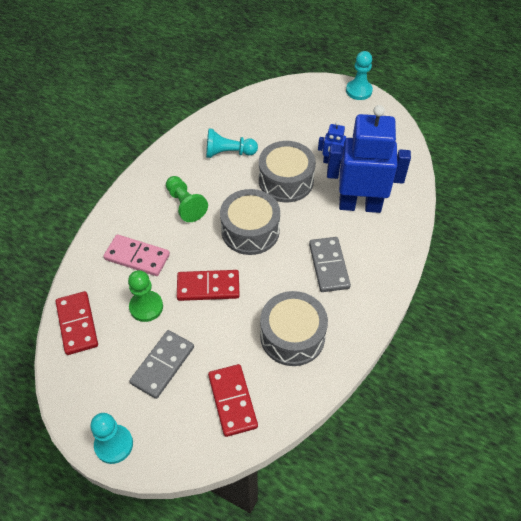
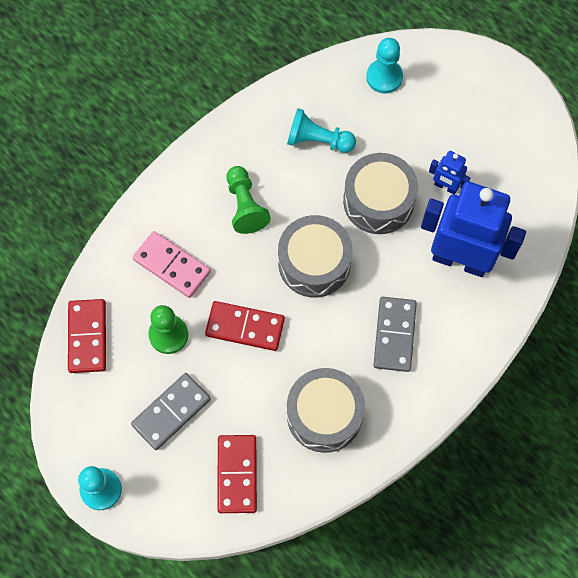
camera: 15 degrees right, 15 degrees up
(359, 91) = (519, 79): turquoise pawn -> turquoise pawn (384, 77)

